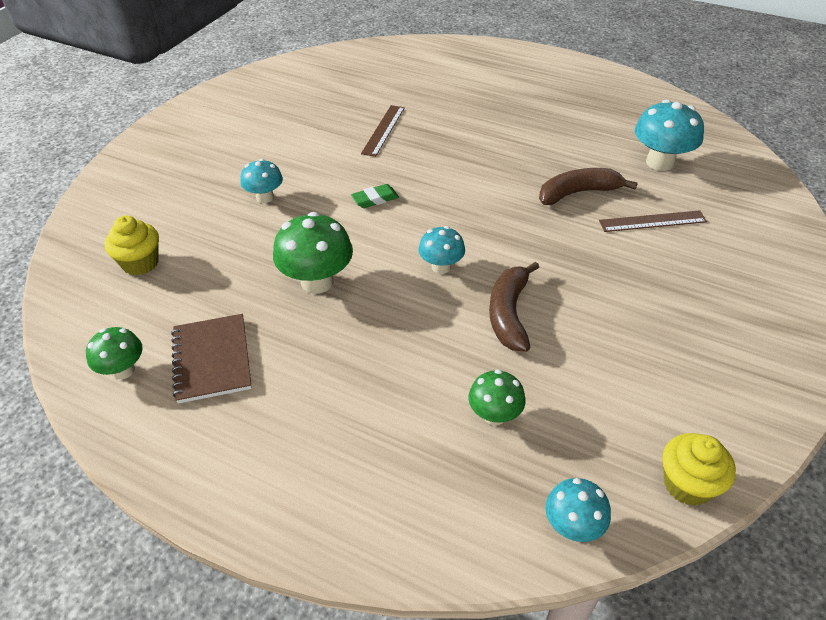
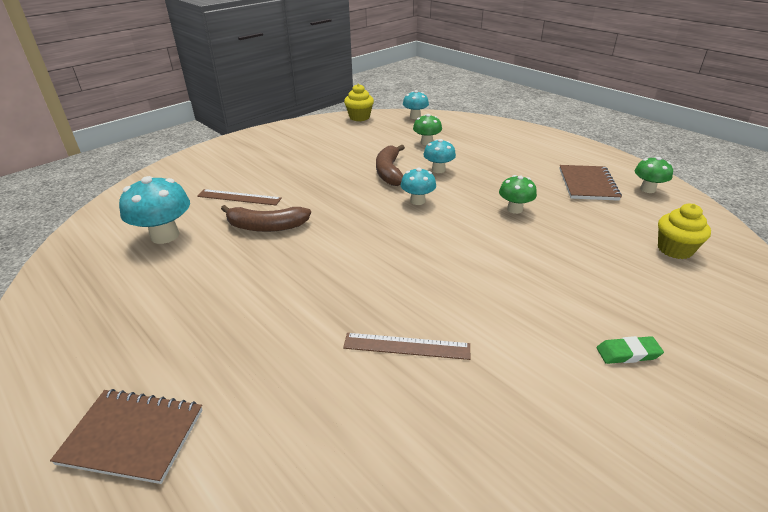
camera: 160 degrees left, 10 degrees down
(265, 197) = (565, 286): turquoise mushroom -> turquoise mushroom (438, 170)
(317, 282) = (514, 209): green mushroom -> green mushroom, size x0.61
(375, 199) = (449, 260): green eraser -> green eraser (628, 353)
(383, 130) = (406, 346): brown ruler -> brown ruler turned 60 degrees clockwise
(507, 67) = (132, 436): none -> brown notebook
(509, 313) = (389, 172): brown banana -> brown banana turned 150 degrees clockwise

